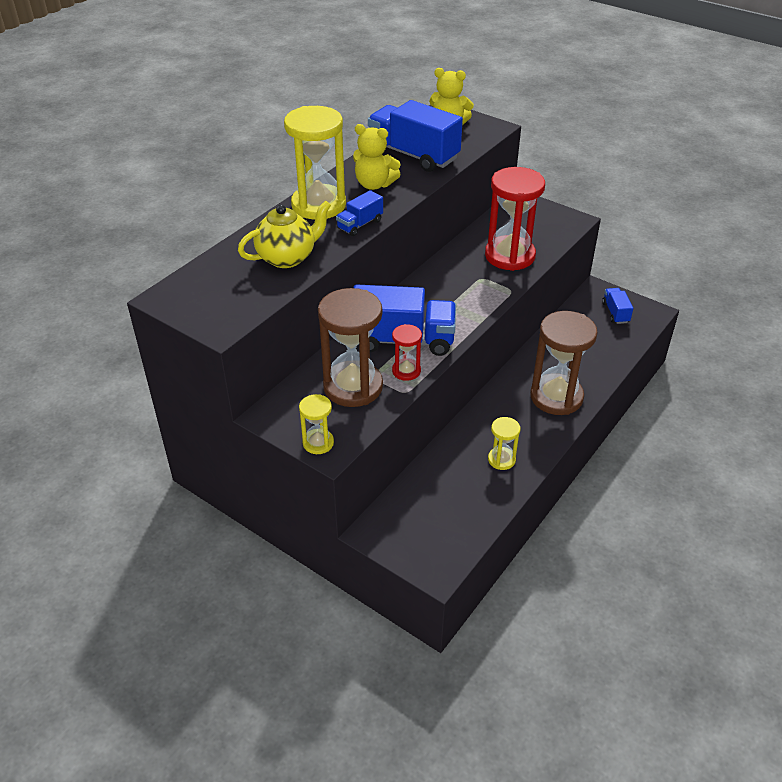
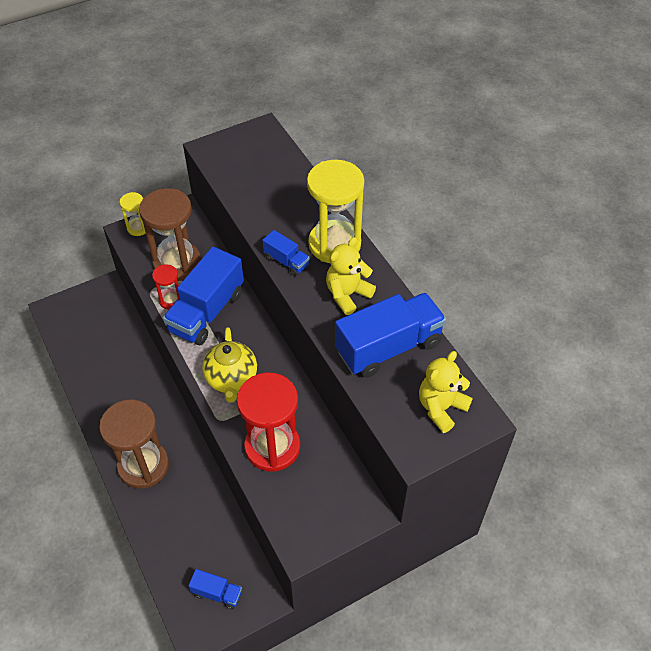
camera: 115 degrees right, 10 degrees up
(287, 258) = (268, 203): yellow teapot -> yellow teapot (231, 379)
(360, 224) = (286, 261): blue truck -> blue truck turned 150 degrees clockwise
(501, 459) = (109, 390): yellow hourglass -> none

